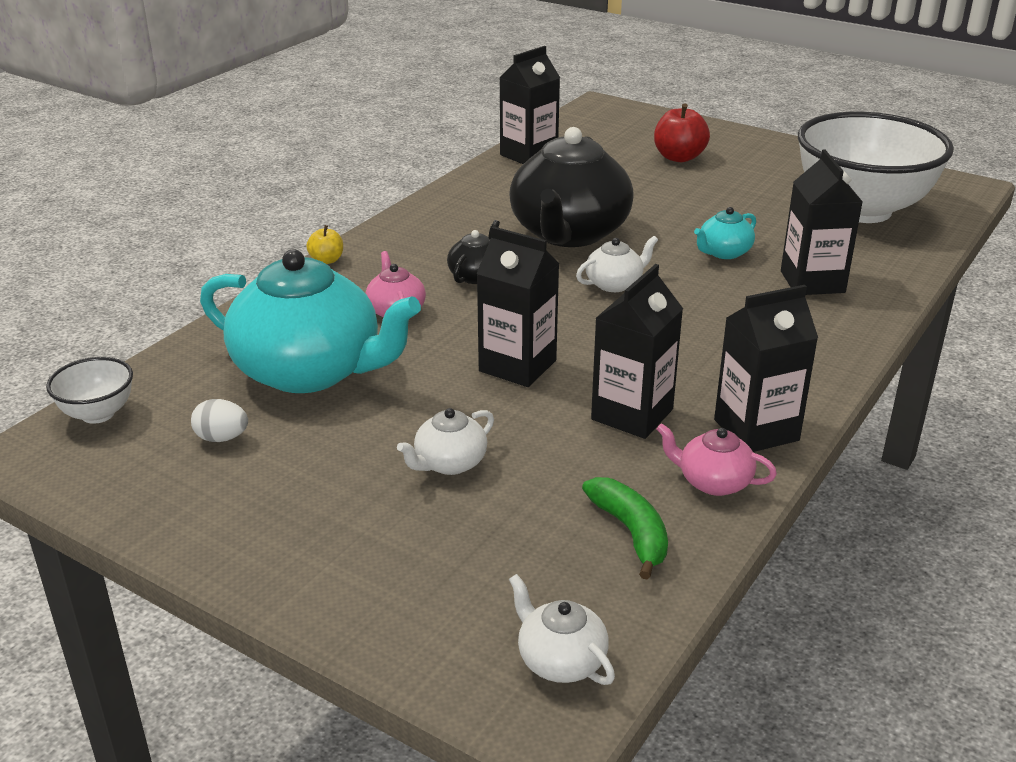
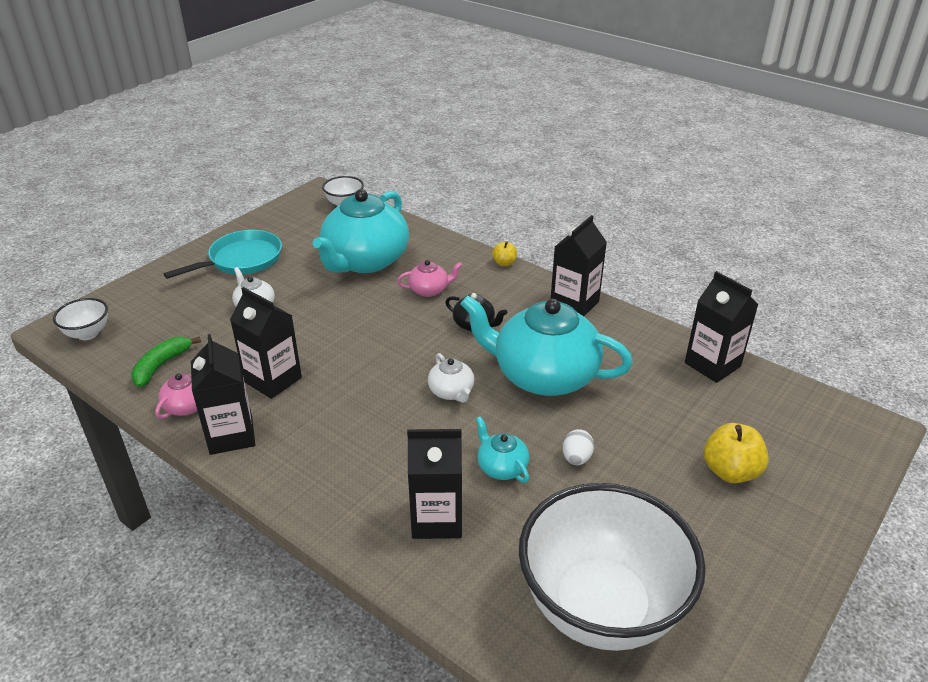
camera: 95 degrees right, 5 degrees up
(222, 438) = (309, 238): white egg -> white egg (576, 458)
(293, 507) = (241, 260): none -> turquoise pan
(517, 366) = (346, 336): black carton -> black carton (574, 304)
(560, 660) = (88, 334): white teapot -> white bowl
(569, 233) = (543, 375): black teapot -> turquoise teapot
(631, 532) = (161, 366): green banana -> green banana turned 135 degrees clockwise
(679, 157) = (730, 471): red apple -> yellow apple

